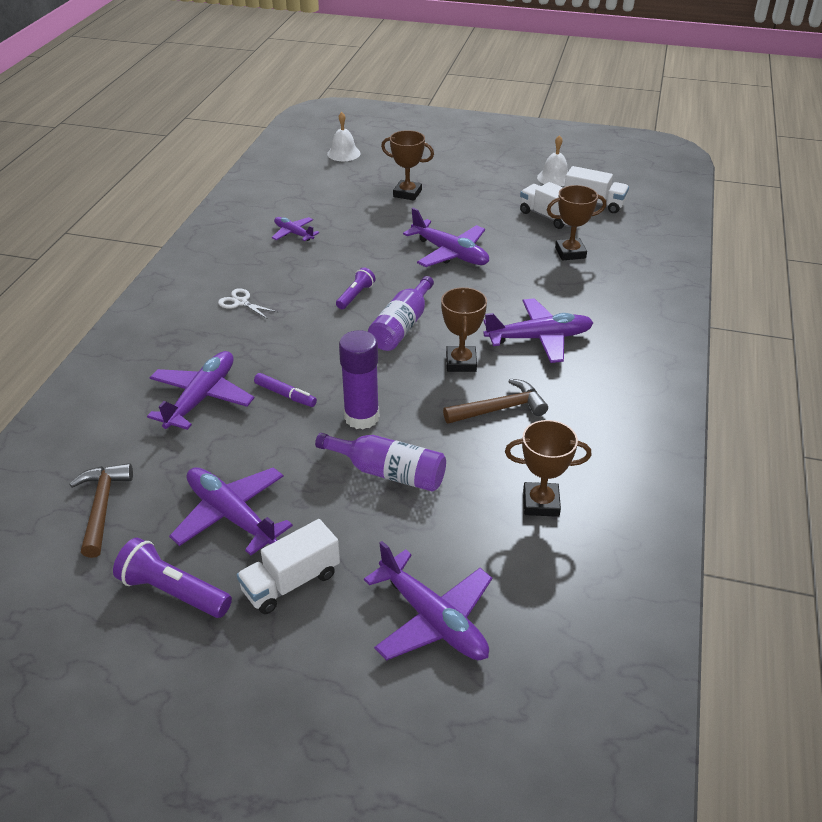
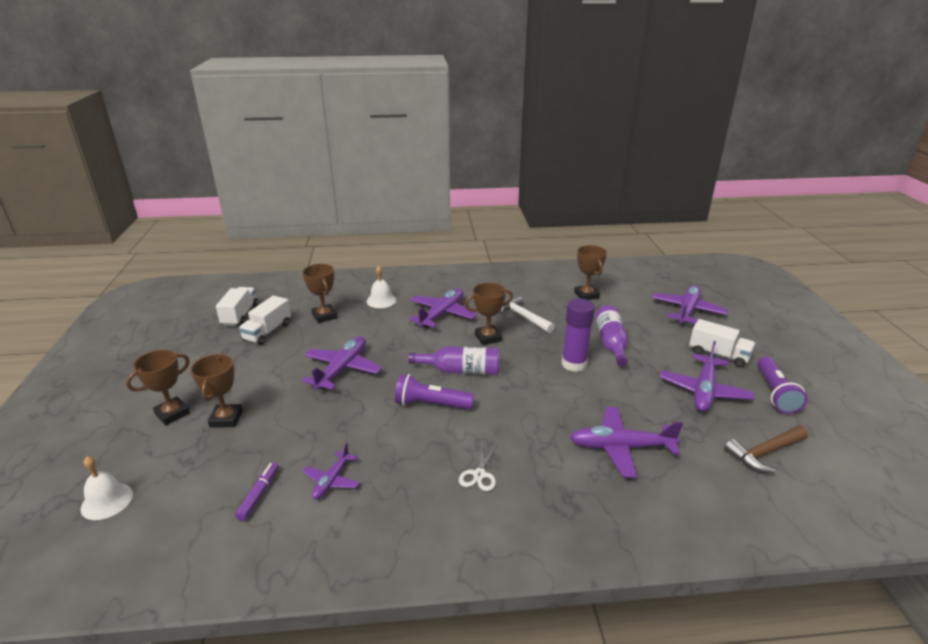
camera: 110 degrees left, 10 degrees down
(285, 395) = (580, 404): purple marker -> purple marker (259, 494)
(355, 296) = (431, 404): purple flashlight -> purple flashlight, size x1.59
(430, 172) = (172, 413): none -> brown trophy
(499, 409) = (523, 317): brown hammer -> white hammer
(539, 338) = (442, 314): purple plane -> purple plane turned 60 degrees clockwise
(554, 178) = (191, 339): white bell -> white bell (381, 300)

